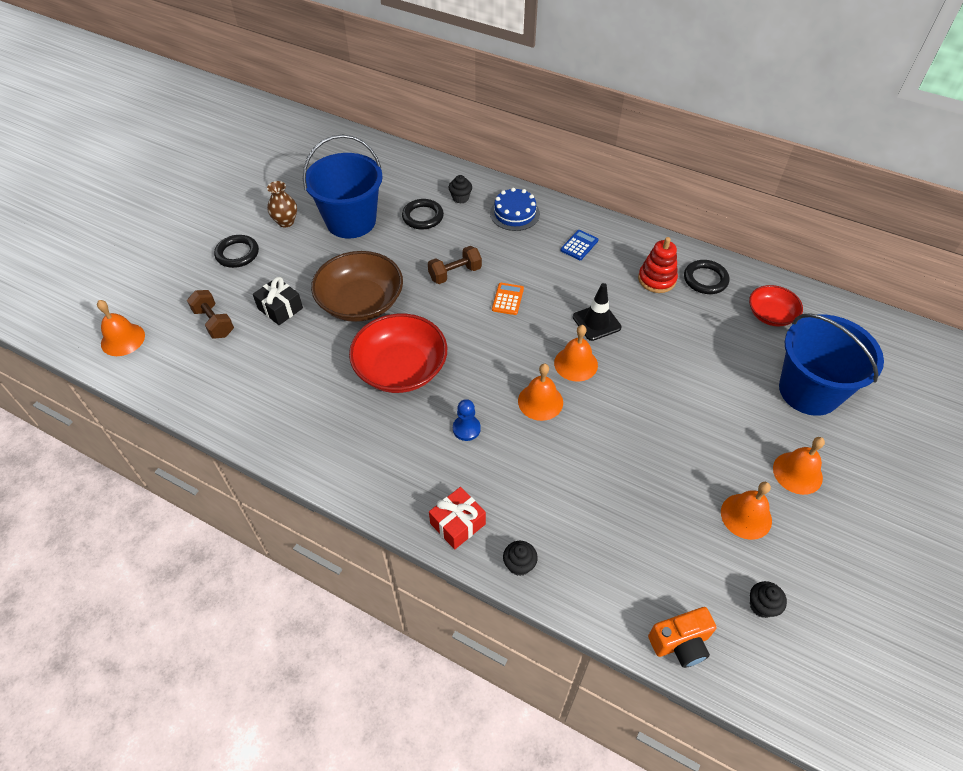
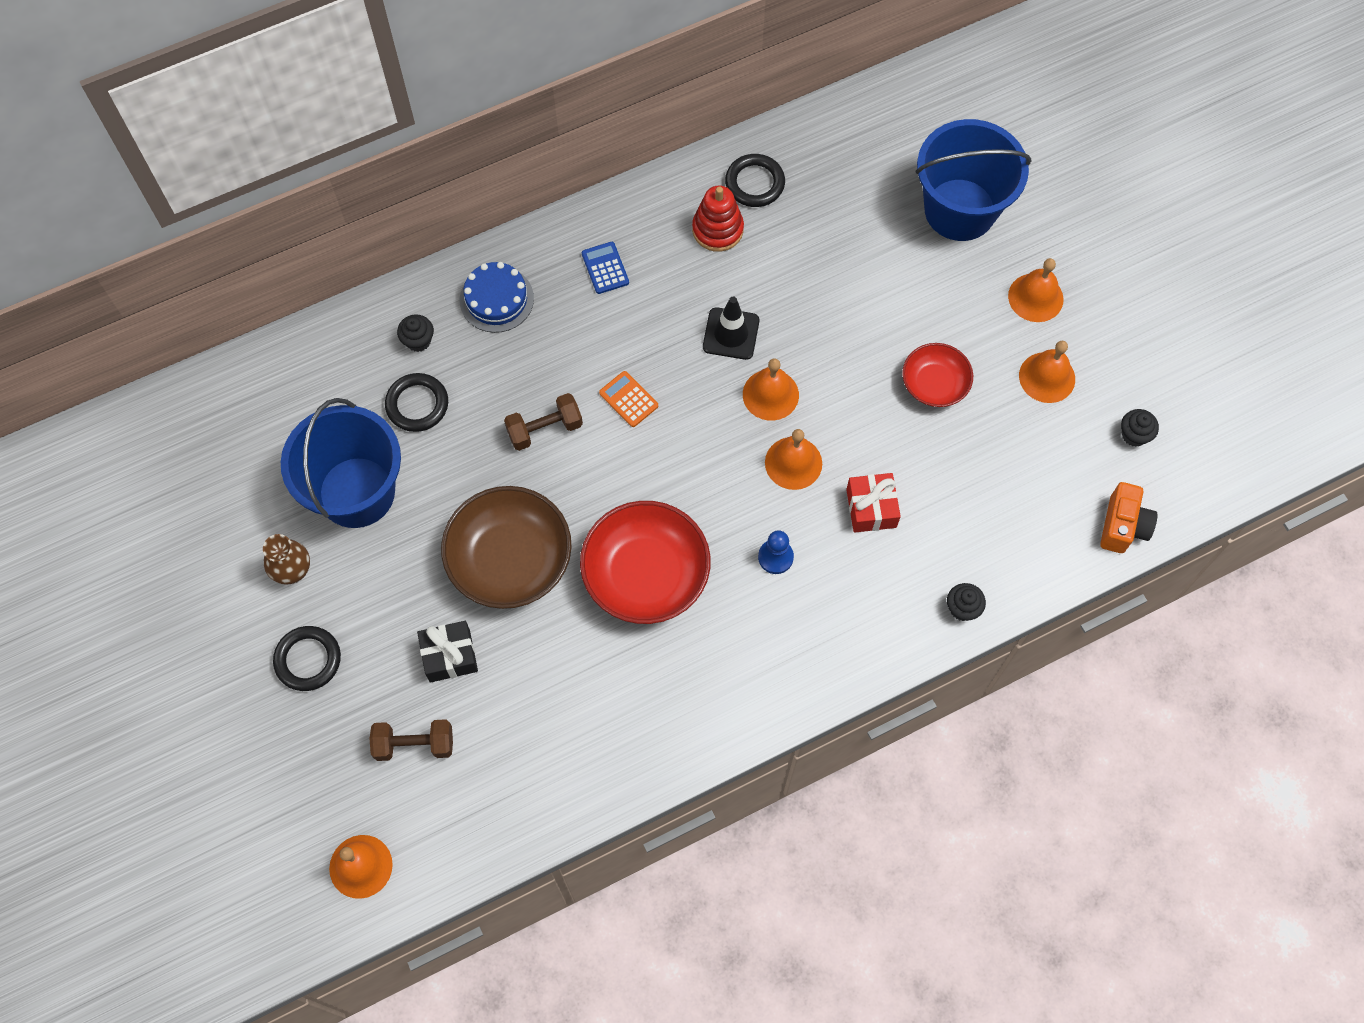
camera: 55 degrees left, 15 degrees up
(455, 273) = (545, 429): brown dumbbell -> brown dumbbell turned 60 degrees clockwise
(458, 524) = (881, 636): red gift -> red gift (871, 508)
(770, 315) = (847, 163): red bowl -> red bowl (934, 384)

